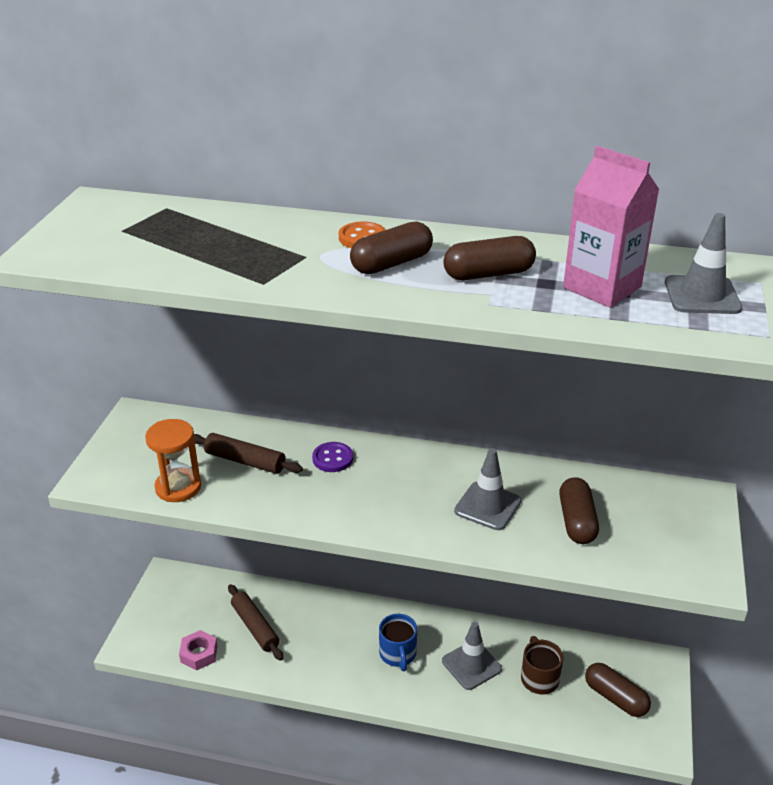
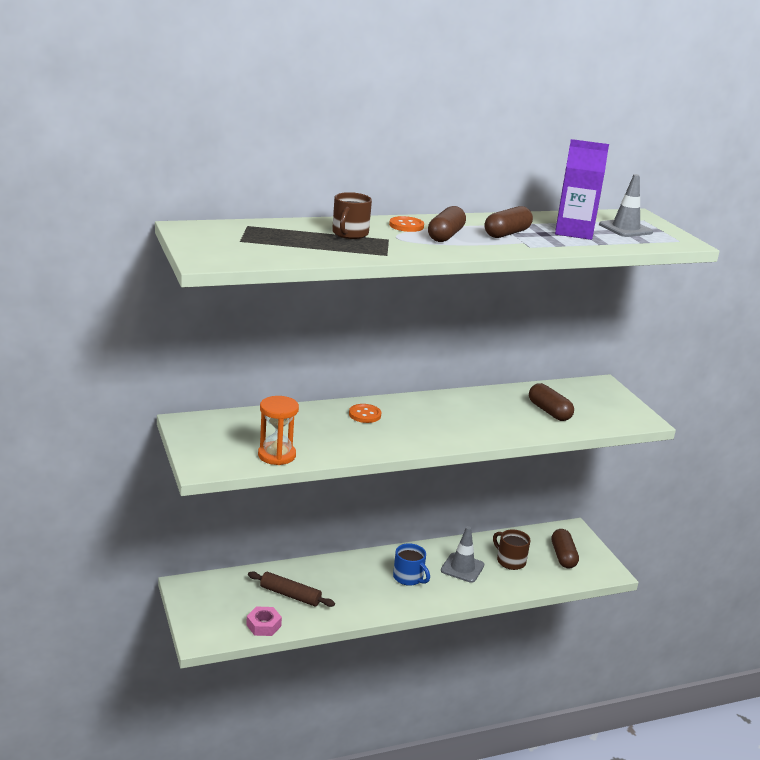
camera: 35 degrees left, 10 degrees down
(245, 461) = (306, 430): brown rolling pin -> none
(267, 240) = (349, 234): none -> brown mug
(332, 458) = (365, 415): purple button -> orange button
(487, 506) = (491, 416): grey traffic cone -> none
(602, 287) = (573, 232): pink carton -> purple carton
(615, 698) = (563, 556): brown capsule -> brown capsule turned 75 degrees clockwise

